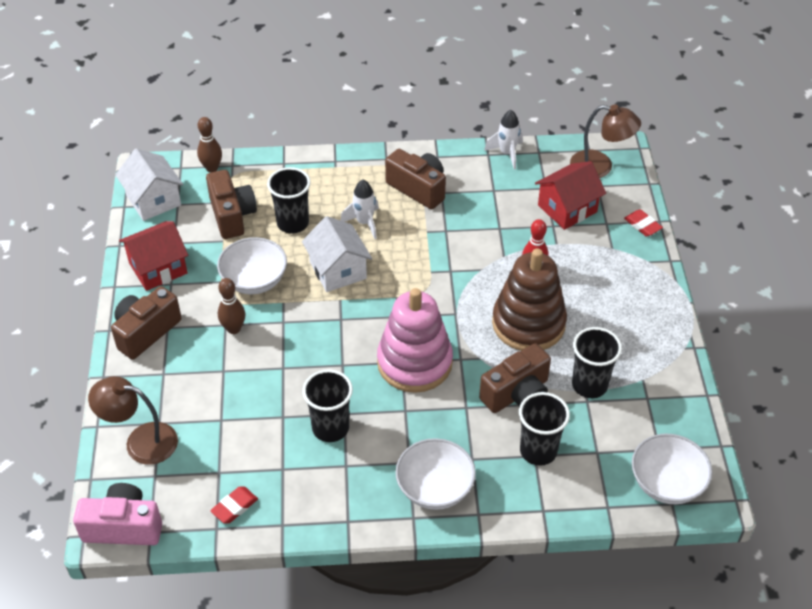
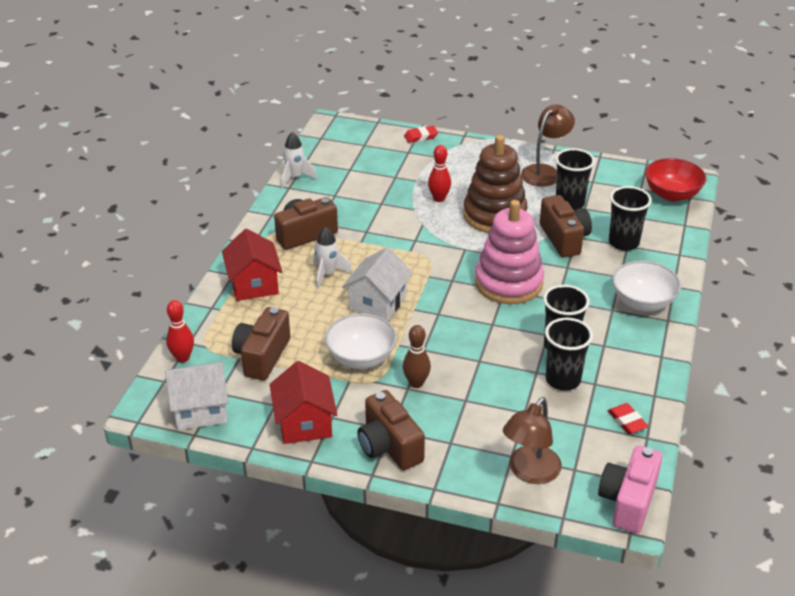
camera: 70 degrees left, 10 degrees down
(212, 168) = (182, 358): brown bowling pin -> red bowling pin
(232, 215) = (262, 356): brown camera -> brown camera turned 75 degrees counterclockwise
(292, 223) = (299, 318): black cup -> black cup (563, 380)
(338, 270) = (377, 302): white house -> white house turned 60 degrees counterclockwise
(567, 208) = (380, 165): red house -> red house (254, 284)
(600, 167) = (344, 138): brown lamp -> brown lamp (545, 172)
(666, 483) = (672, 194): white bowl -> red bowl

